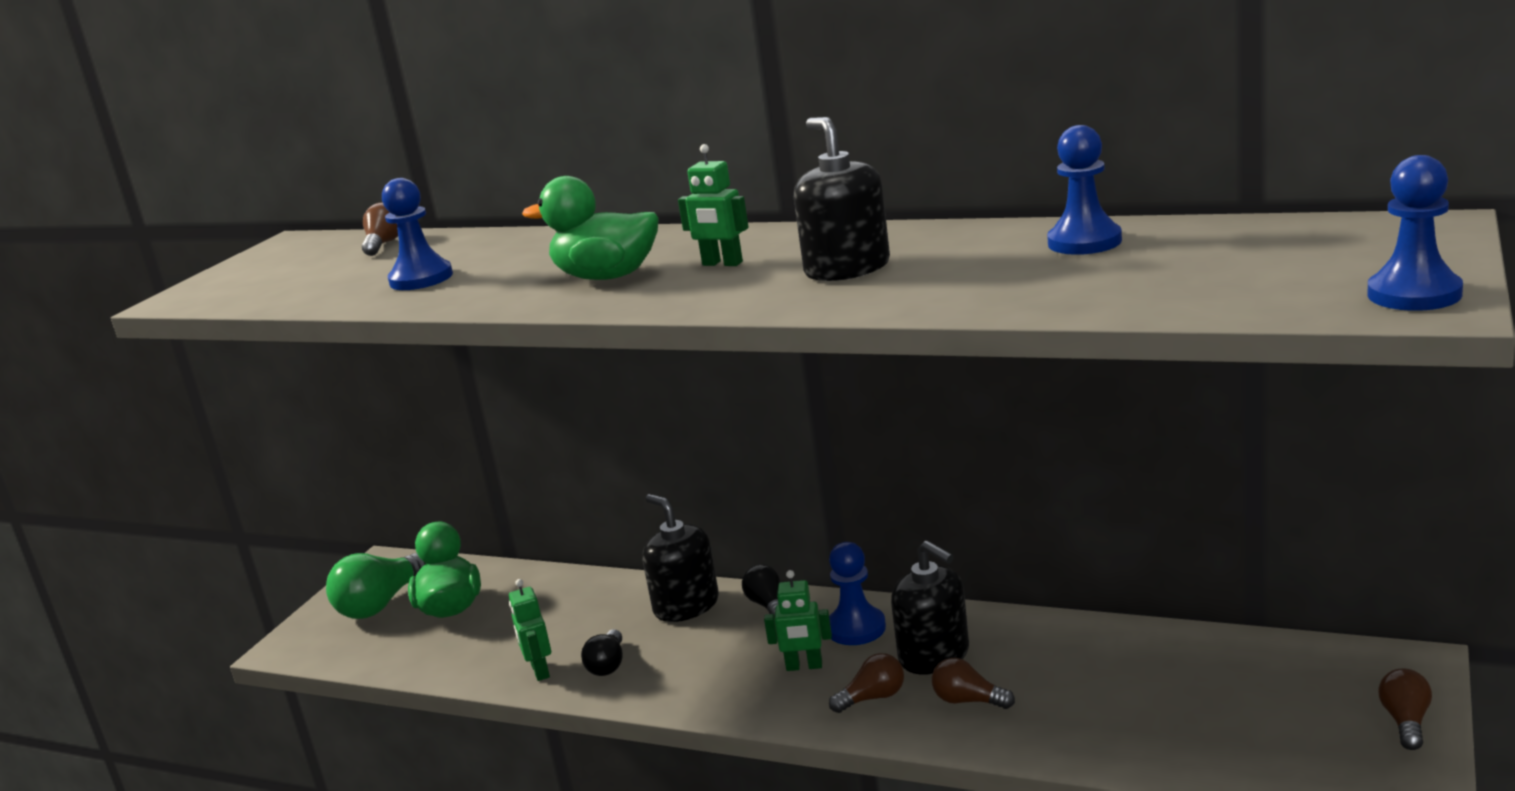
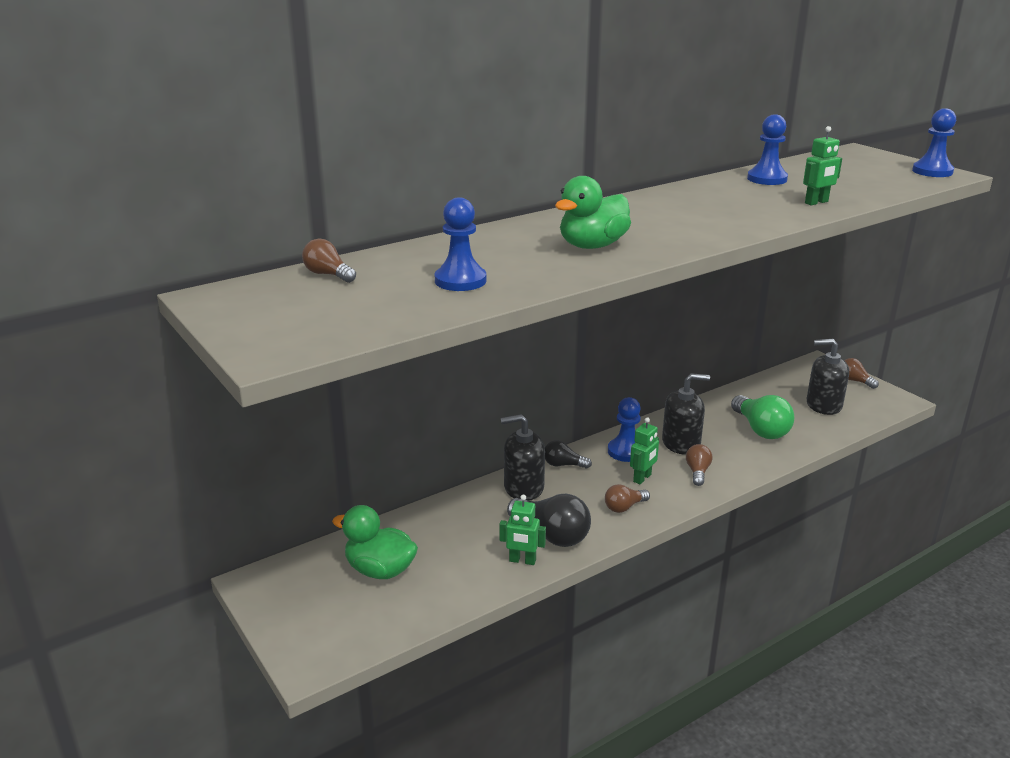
camera: 60 degrees left, 5 degrees up
(381, 604) = (320, 599): green light bulb -> green light bulb (761, 429)
(608, 665) = (552, 535): black light bulb -> black light bulb, size x1.77
(722, 264) = (635, 224): green robot -> green robot (816, 202)
(847, 268) = (708, 211): black soap dispenser -> black soap dispenser (823, 405)
(968, 701) = (731, 451): brown light bulb -> brown light bulb (624, 507)

